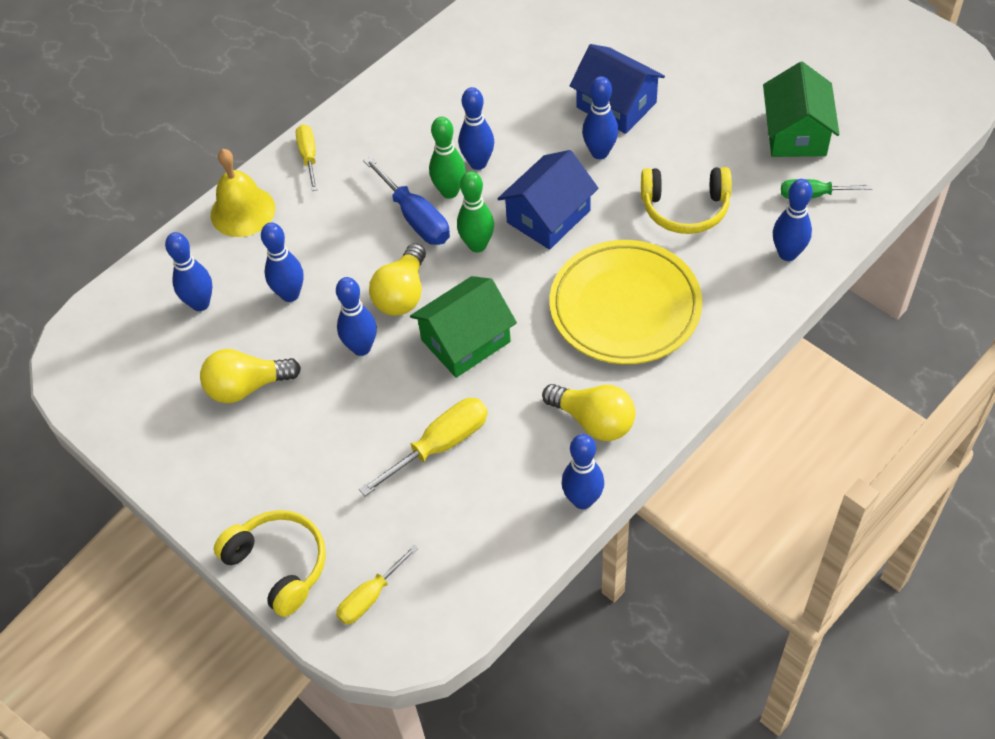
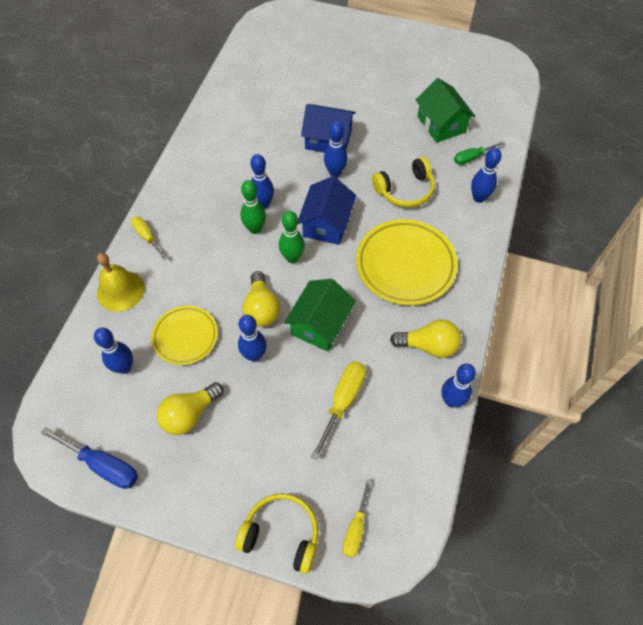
camera: 30 degrees left, 5 degrees up
(290, 294) = (185, 337): blue bowling pin -> yellow plate
(415, 217) = (242, 254): blue screwdriver -> blue screwdriver (103, 465)

